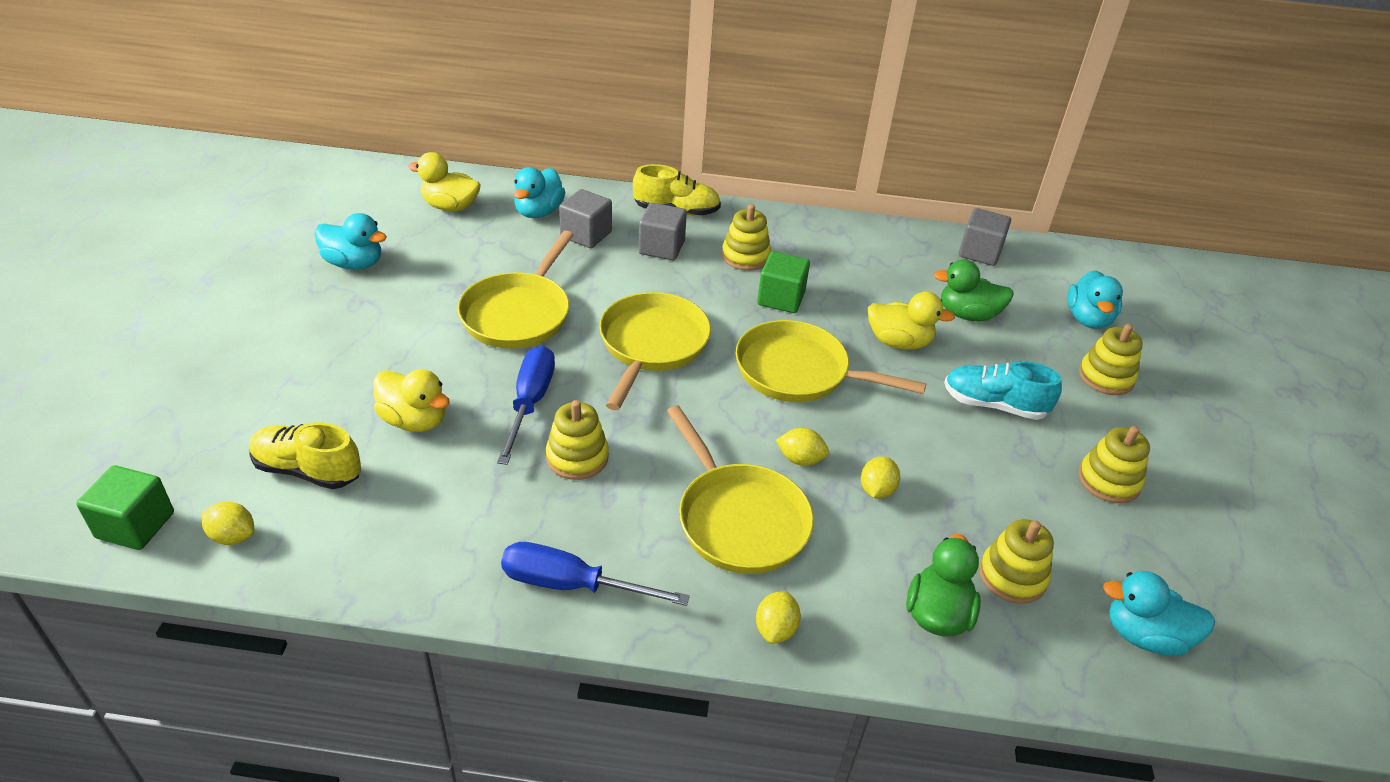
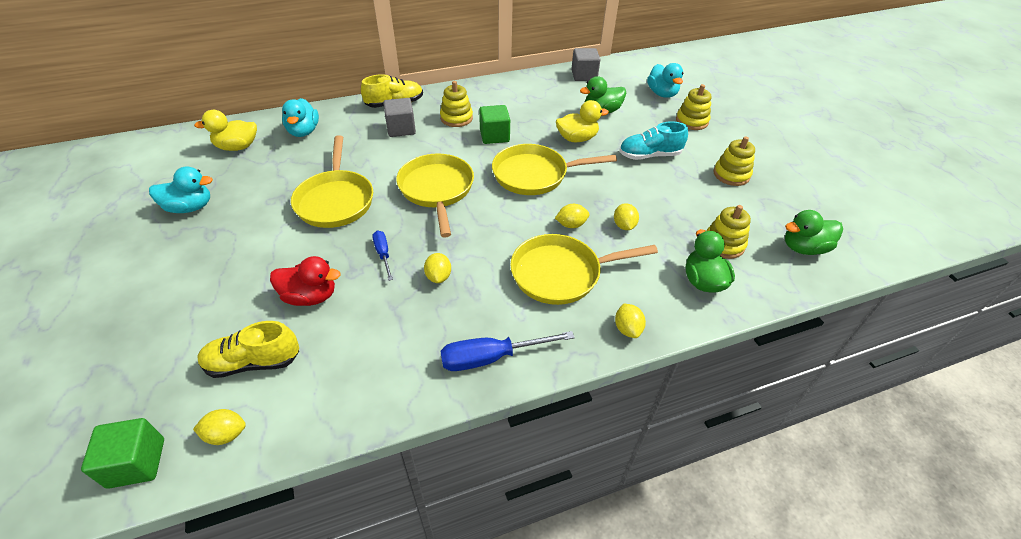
camera: 25 degrees left, 5 degrees up
(414, 420) = (310, 296): yellow duck -> red duck
(530, 403) = (383, 254): blue screwdriver -> blue screwdriver, size x0.59
(577, 457) = (438, 276): yellow stacking toy -> yellow lemon
(586, 235) = (346, 136): grey cube -> none
(738, 519) = (561, 273): yellow pan -> yellow pan turned 135 degrees clockwise
(1144, 636) = (803, 248): turquoise duck -> green duck

